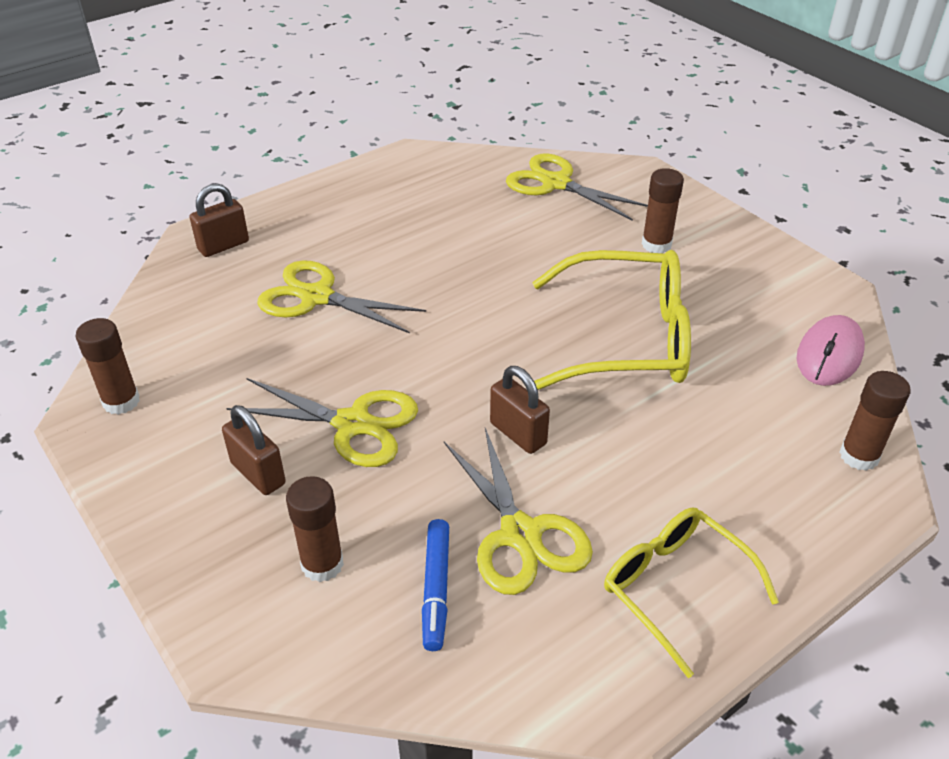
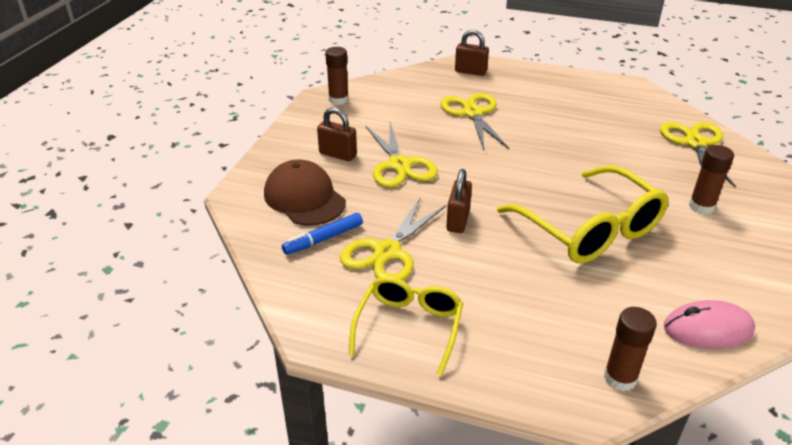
camera: 55 degrees right, 5 degrees down
(258, 474) = (338, 154): brown padlock -> brown padlock turned 75 degrees counterclockwise
(322, 564) = (304, 198): brown glue stick -> brown cap

